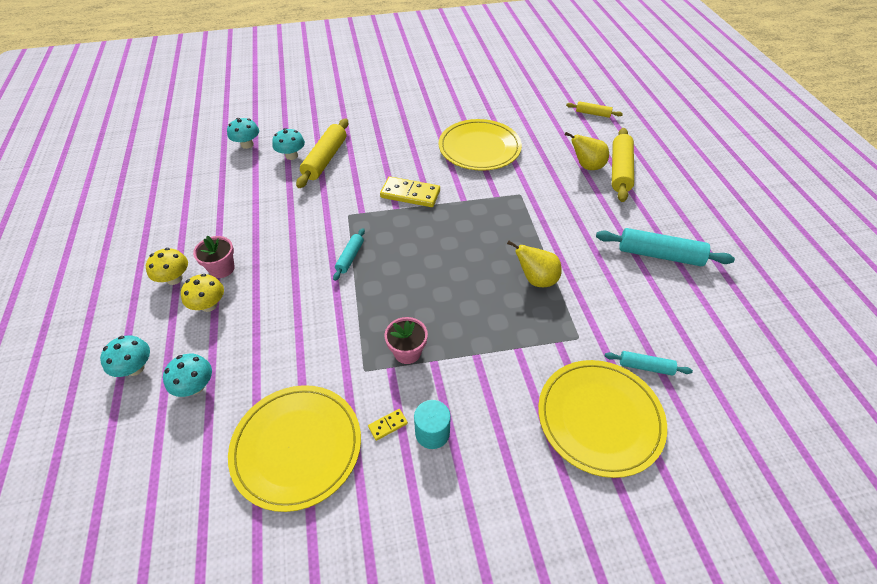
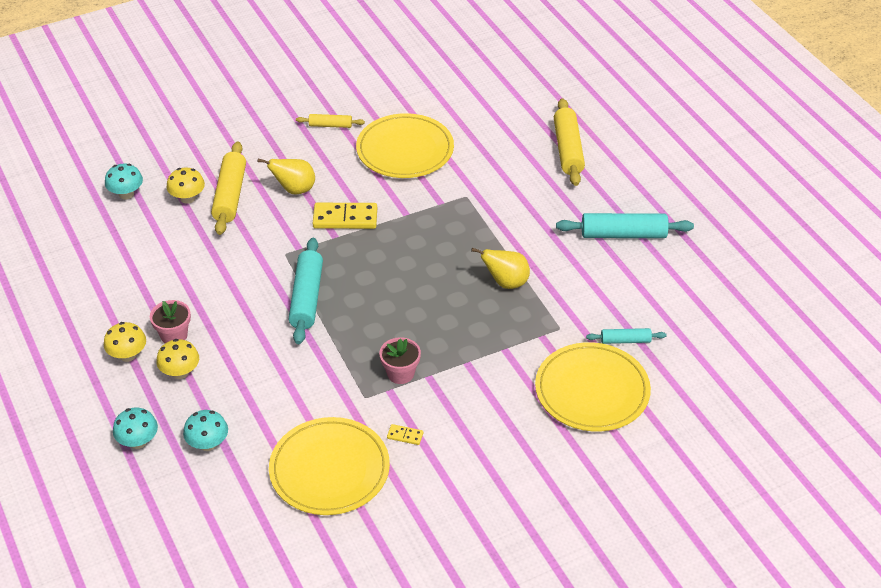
camera: 15 degrees left, 5 degrees down
(291, 156) = (187, 198): turquoise mushroom -> yellow mushroom
(350, 257) = (307, 298): turquoise rolling pin -> turquoise rolling pin, size x1.83
(388, 425) = (405, 435): yellow domino -> yellow domino turned 60 degrees clockwise
(432, 433) = (447, 433): turquoise cylinder -> none
(586, 166) = (530, 151): yellow pear -> yellow pear (294, 190)
(593, 113) = (524, 83): yellow rolling pin -> yellow rolling pin (330, 125)

